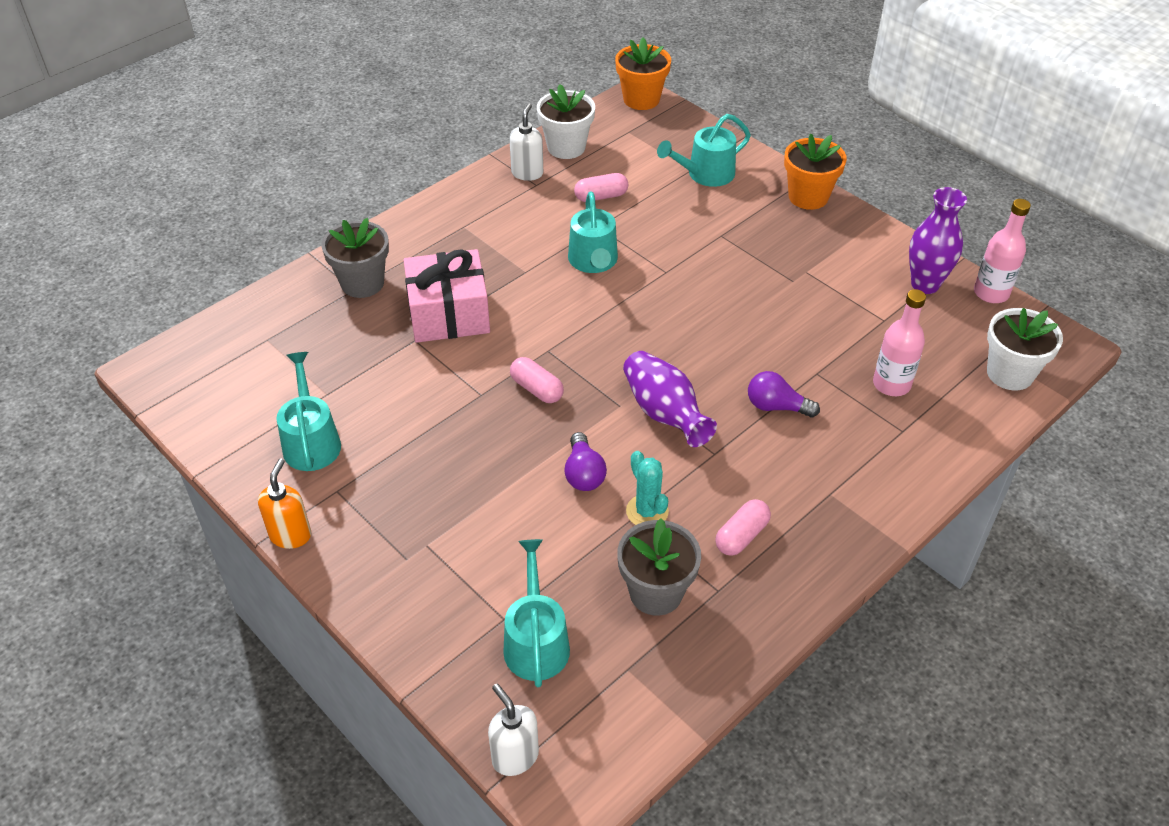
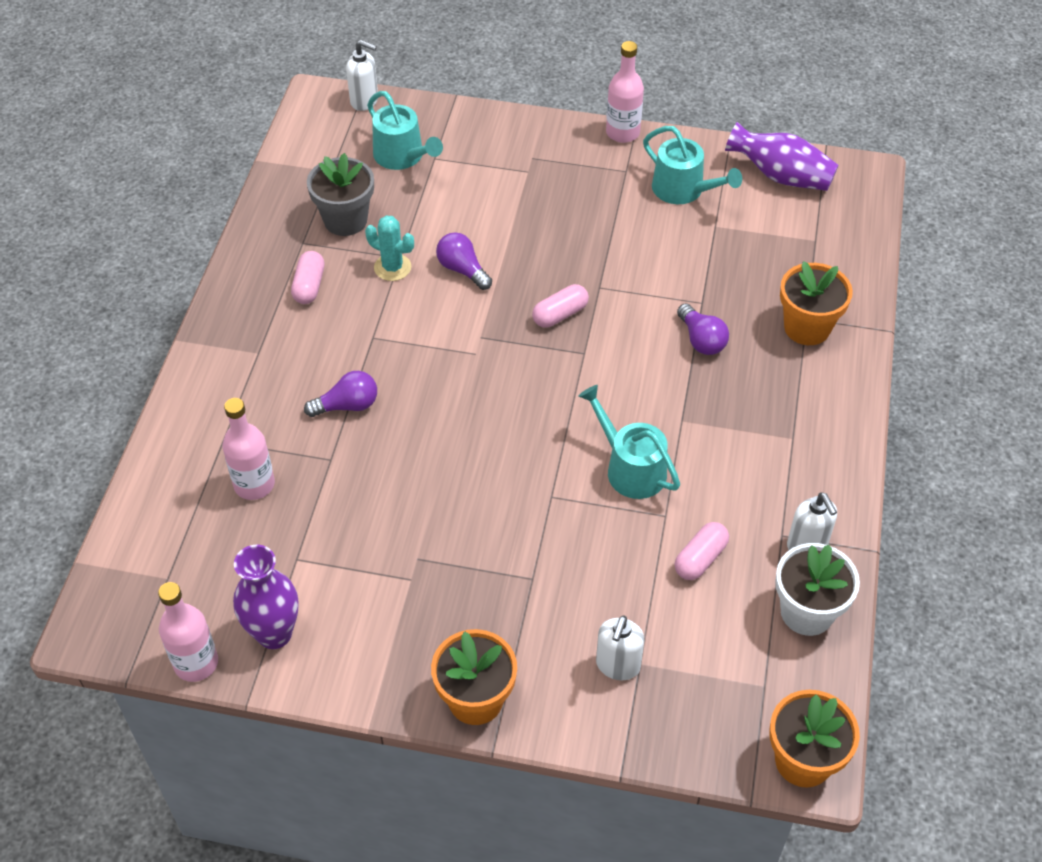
camera: 145 degrees right, 5 degrees up
(291, 535) = (622, 133): orange soap dispenser -> pink bottle
(362, 283) = (807, 327): grey flower pot -> orange flower pot
(449, 314) = (701, 340): pink gift -> purple light bulb
(536, 389) = (560, 314): pink capsule -> pink capsule turned 45 degrees counterclockwise
(664, 413) = (438, 349): purple vase -> purple vase (781, 176)
(705, 174) = (617, 665): turquoise watering can -> white soap dispenser
(1010, 373) = (142, 560): white flower pot -> none

